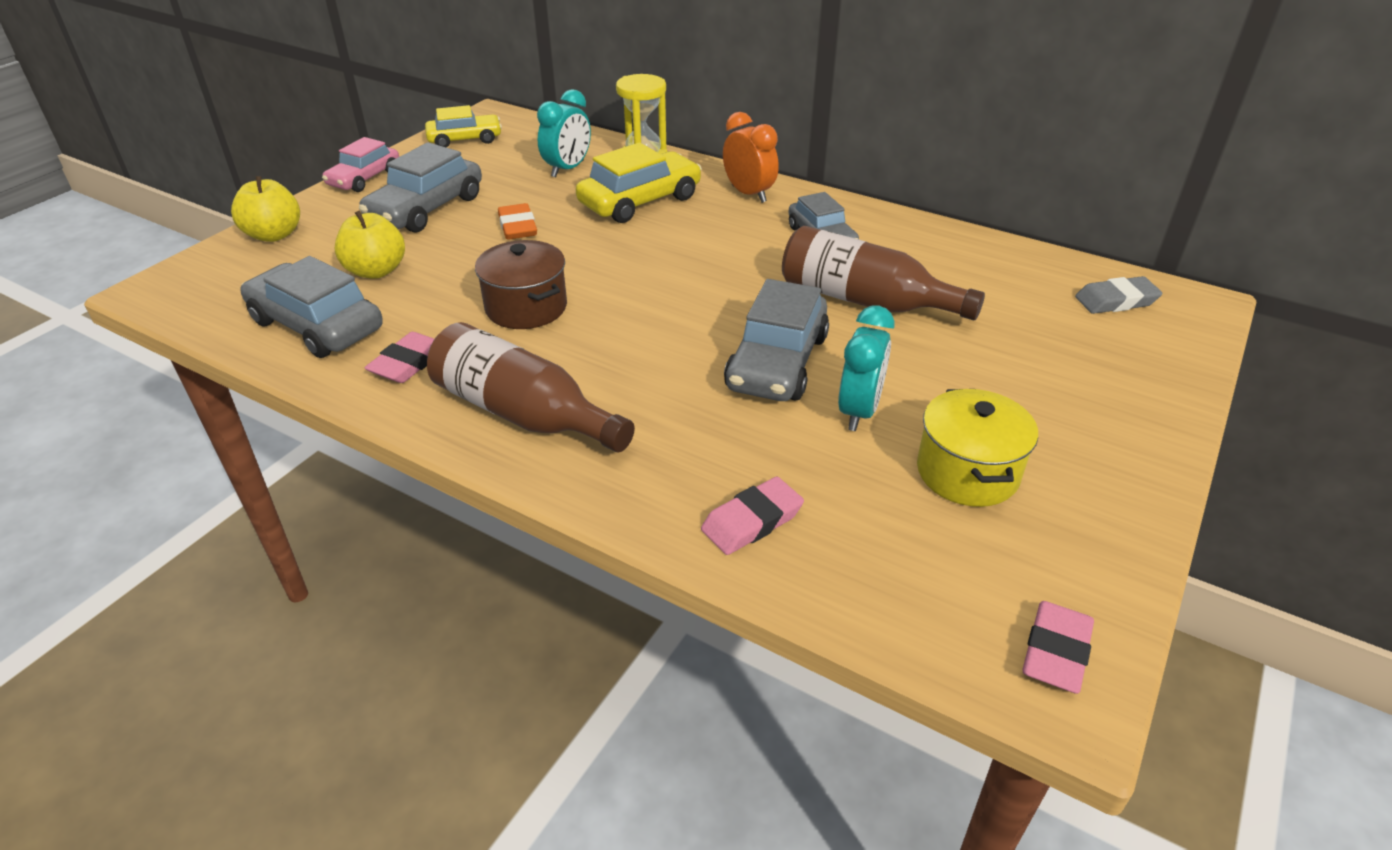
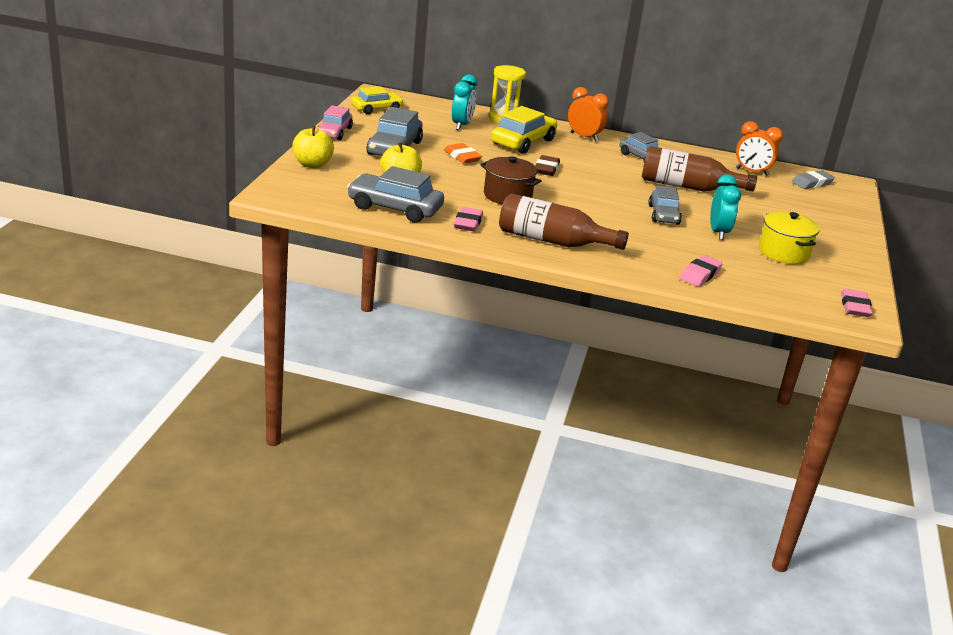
camera: 20 degrees left, 10 degrees down
(637, 254) = (546, 169): none -> brown eraser
(777, 362) = (663, 215): grey car -> grey car, size x0.66
(1008, 272) = (752, 172): none -> orange clock

